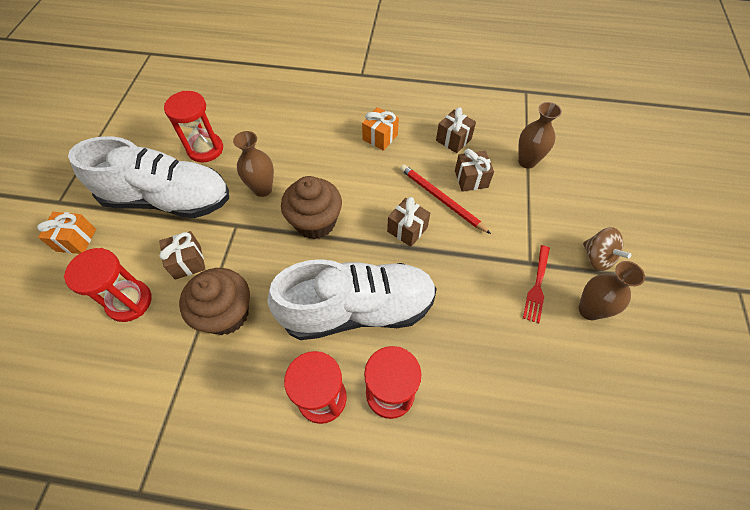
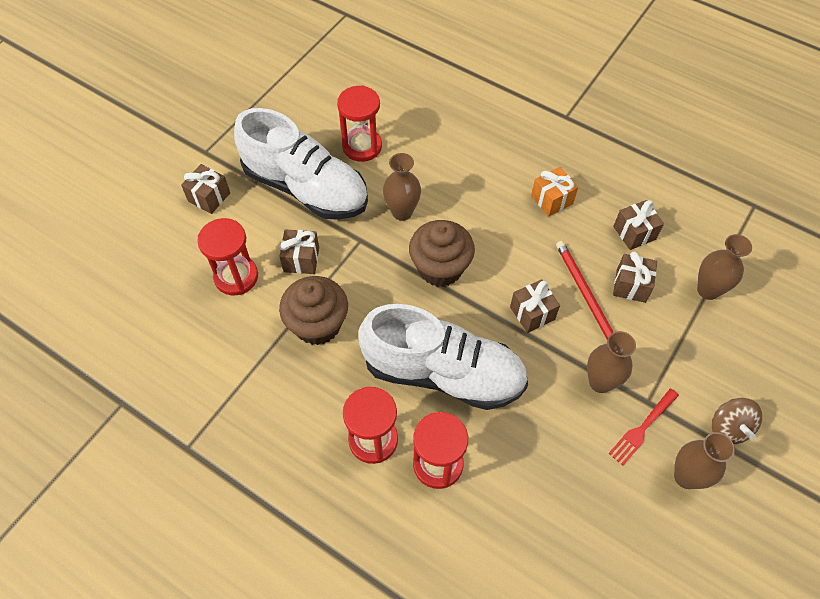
camera: 25 degrees right, 0 degrees up
(76, 240) = (209, 197): orange gift -> brown gift
(487, 262) = (600, 382): none -> brown vase

